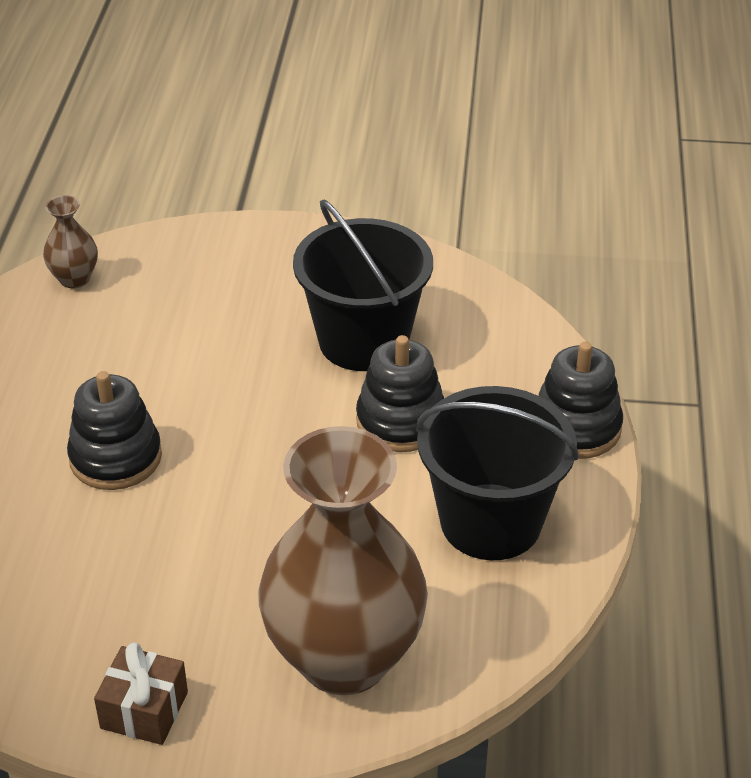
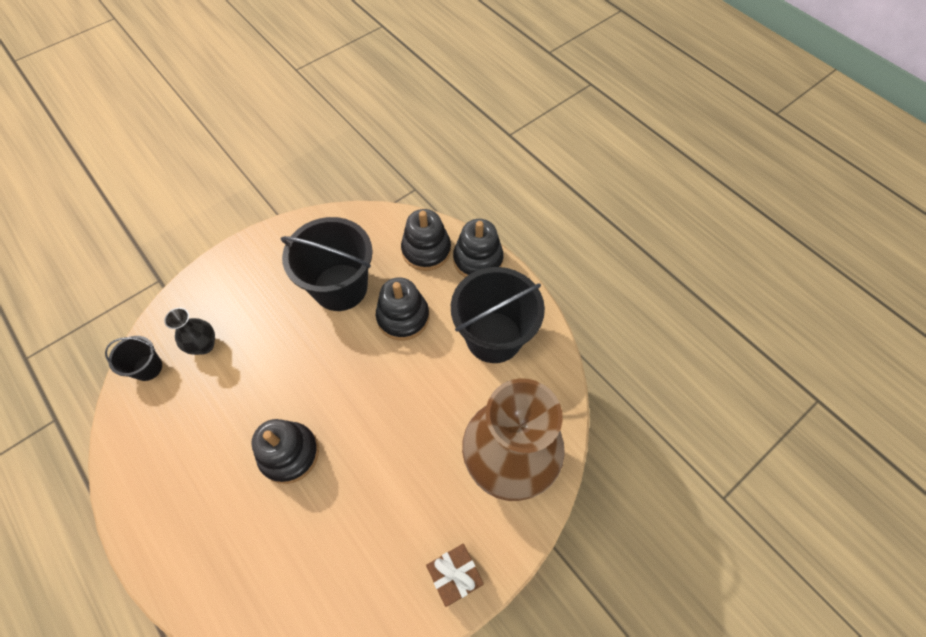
camera: 45 degrees left, 20 degrees up
(74, 279) = (148, 368): brown vase -> black bucket
(151, 296) = (204, 345): none -> black vase
(518, 373) = (426, 250): none -> black stacking toy

